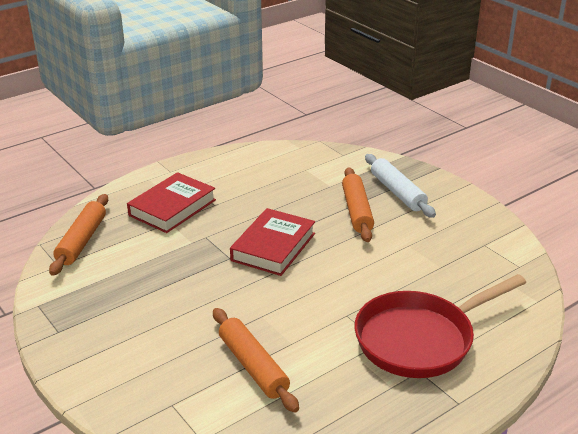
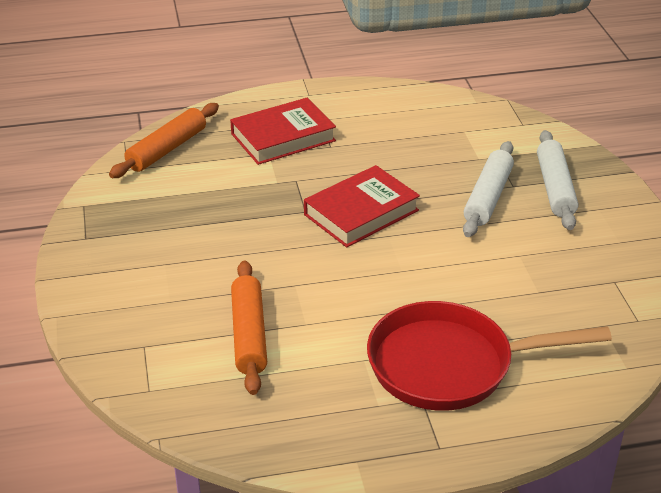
camera: 25 degrees right, 5 degrees up
(357, 211) = (488, 197): orange rolling pin -> white rolling pin

